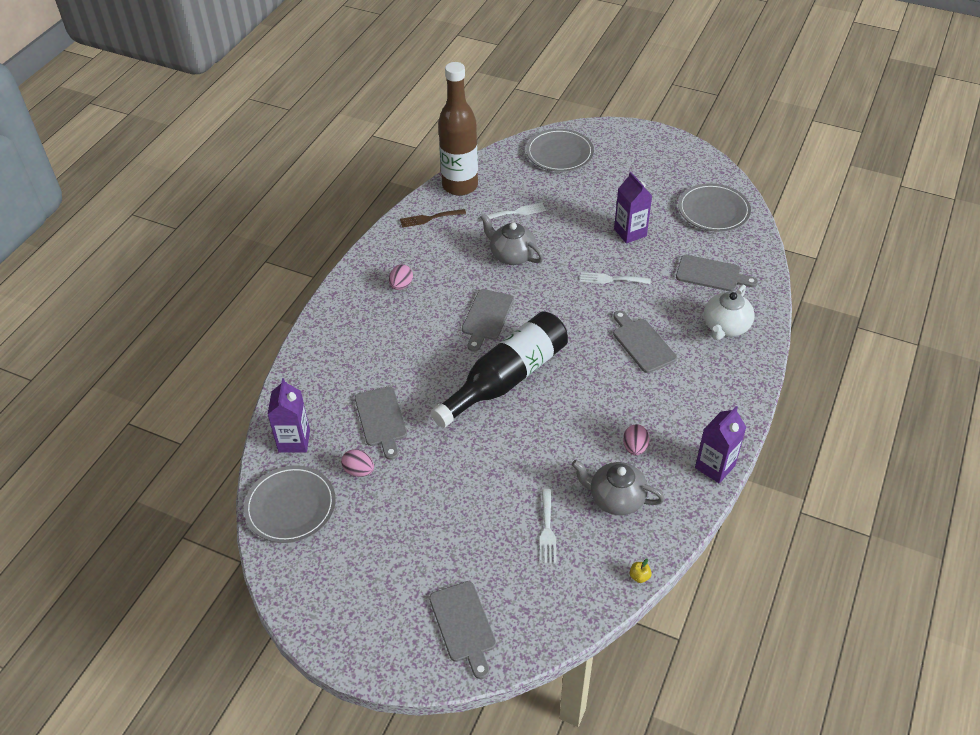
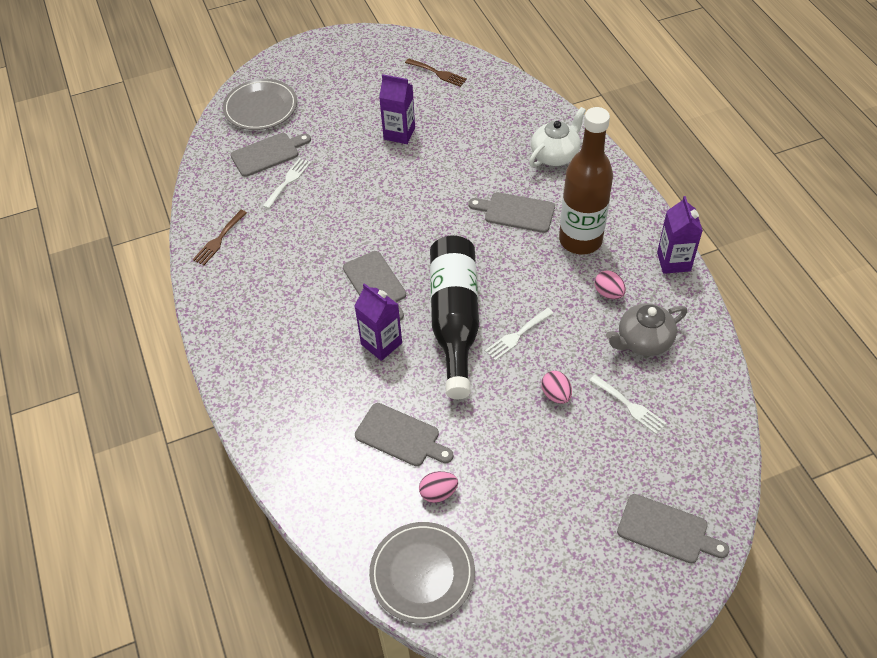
camera: 45 degrees left, 5 degrees up
(294, 441) = (352, 519): purple carton -> purple carton (381, 344)
(401, 285) = (269, 314): pink egg -> pink egg (556, 394)
(460, 186) = (209, 193): brown bottle -> brown bottle (580, 240)
(511, 255) = (330, 219): grey teapot -> none
(611, 279) = (432, 180): white fork -> white fork (517, 336)
(639, 576) = (726, 381): yellow apple -> none
(711, 274) = (497, 123): grey cutting board -> grey cutting board (268, 154)
(713, 210) = (438, 73): grey plate -> brown fork
(725, 327) = (555, 155): white teapot -> white teapot turned 120 degrees counterclockwise

